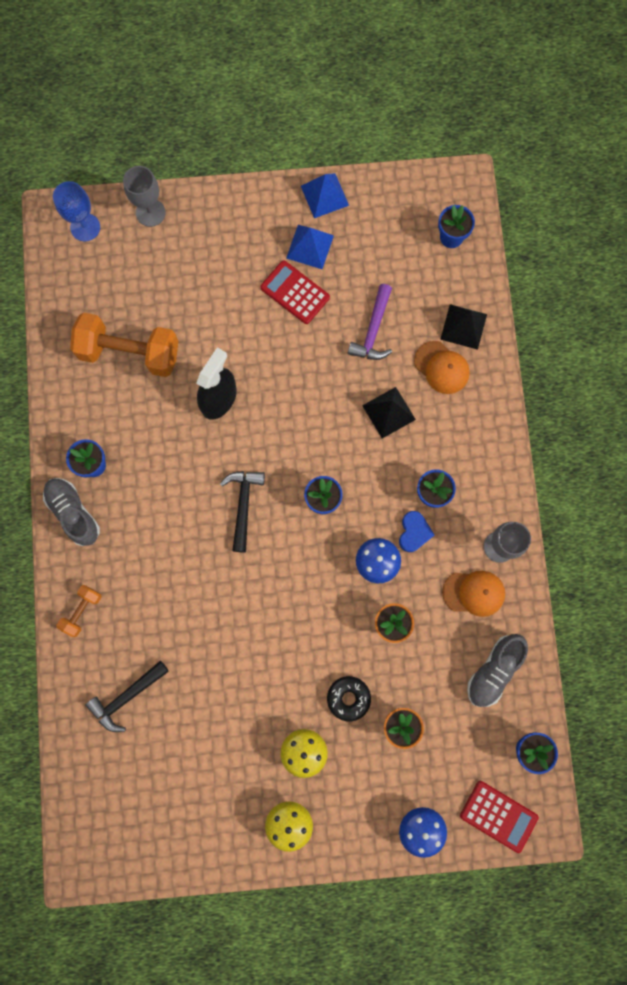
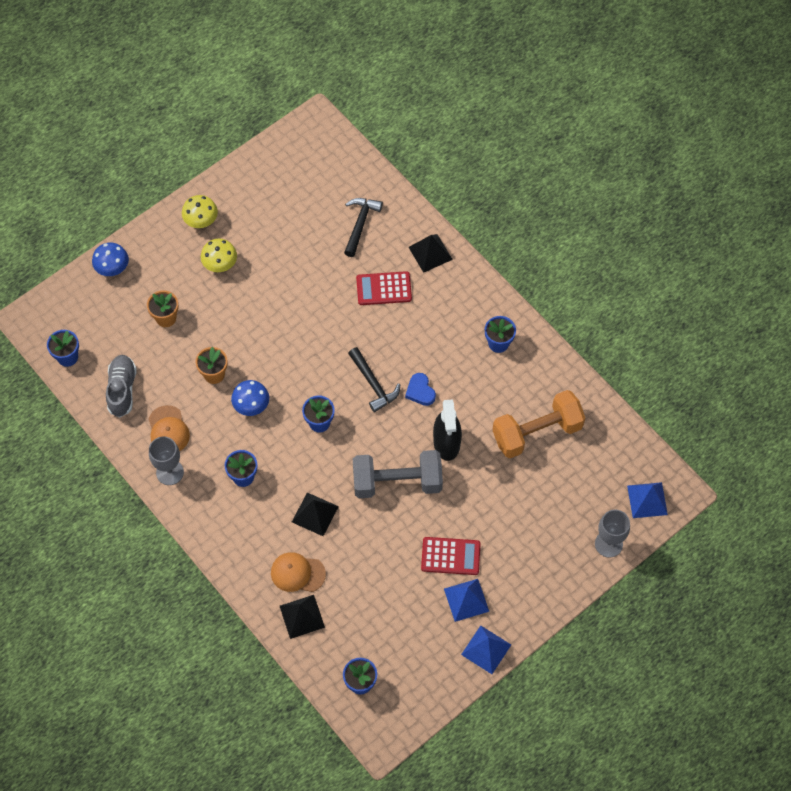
camera: 145 degrees right, 15 degrees down
(74, 513) = (486, 306): grey shoe -> none
(82, 611) = (430, 253): orange dumbbell -> black pyramid
(85, 227) = (647, 500): blue goblet -> blue pyramid
(292, 392) = (397, 482): none -> grey dumbbell
(348, 698) = (212, 312): black donut -> none
(373, 330) = (369, 567): purple hammer -> none
(414, 532) = (238, 443): blue heart -> blue heart (420, 391)
(474, 593) = (168, 430): orange cap -> orange cap turned 75 degrees counterclockwise
(498, 816) = (64, 306): red calculator -> red calculator (384, 288)

